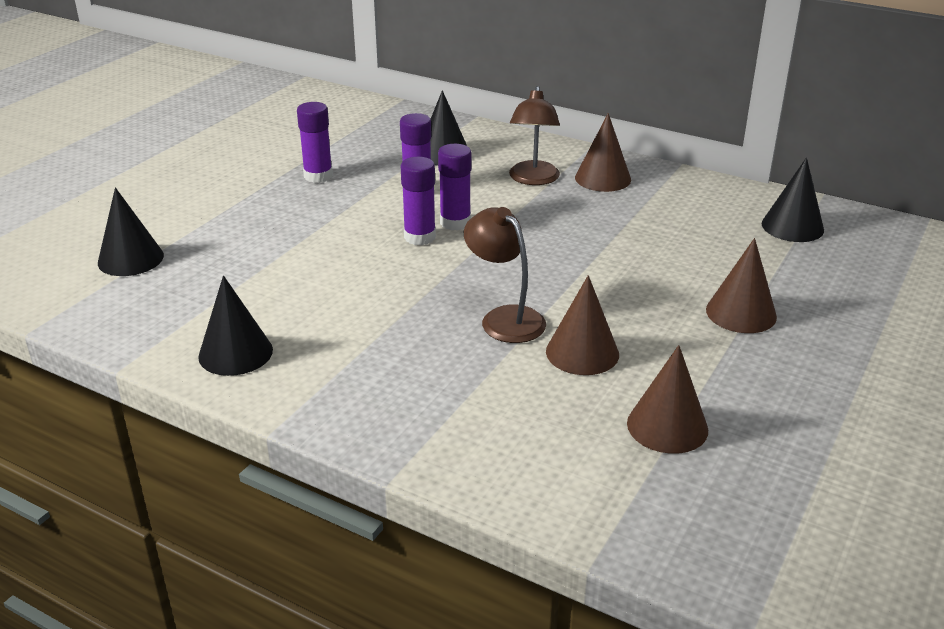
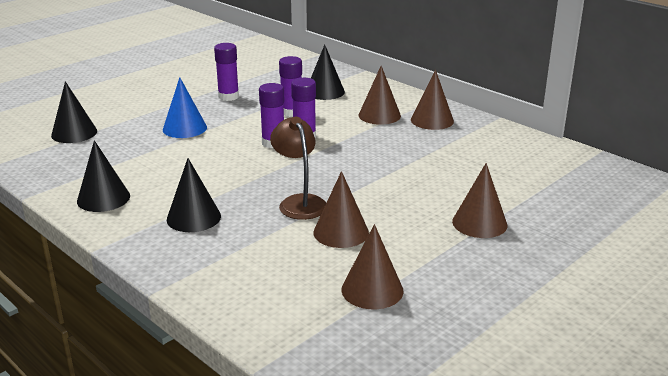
camera: 15 degrees right, 5 degrees down
(286, 231) = (184, 128): none -> blue cone
(533, 179) = (379, 115): brown lamp -> brown cone
(792, 226) = (560, 170): black cone -> black cone (193, 217)

